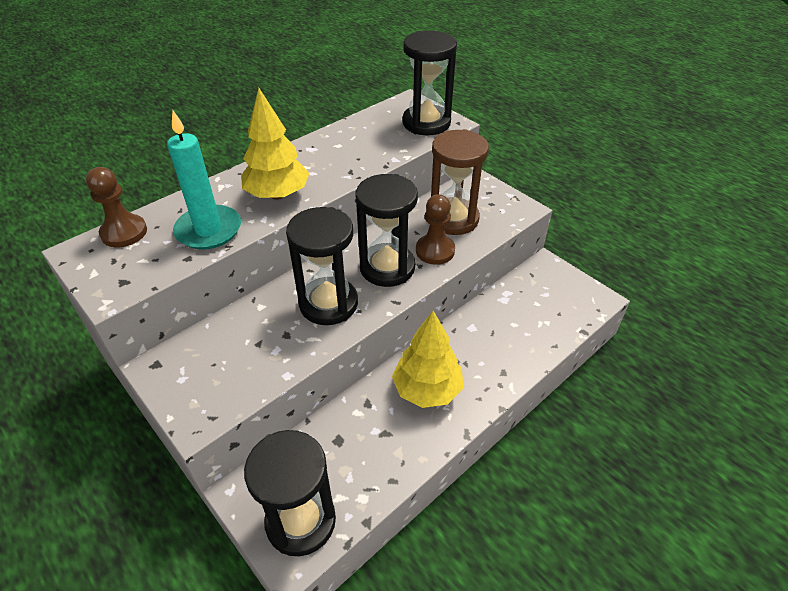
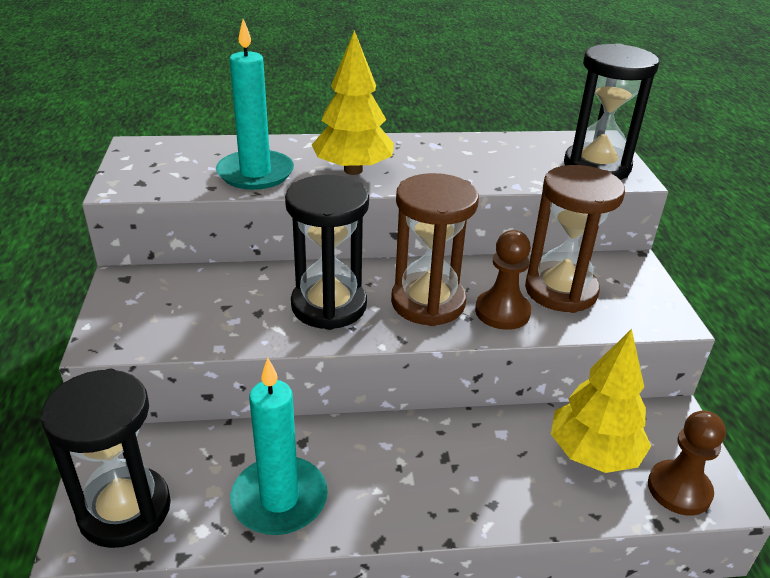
camera: 35 degrees right, 10 degrees down
(124, 232) = (186, 147): brown pawn -> brown pawn (679, 489)
(387, 268) = (428, 302): black hourglass -> brown hourglass
(389, 447) = (279, 499): none -> turquoise candle
(427, 389) = (380, 467): yellow tree -> yellow tree (593, 453)

